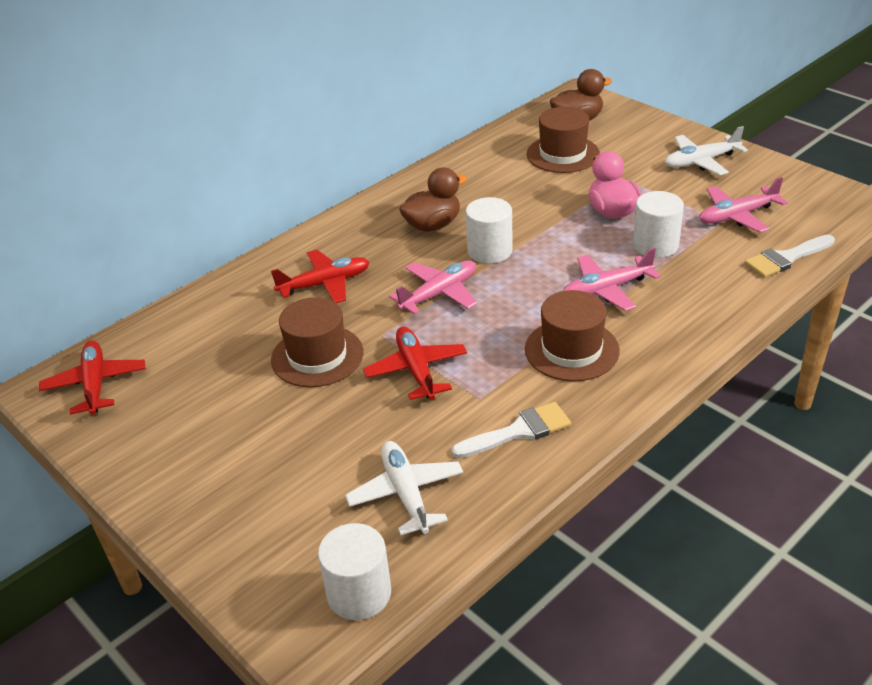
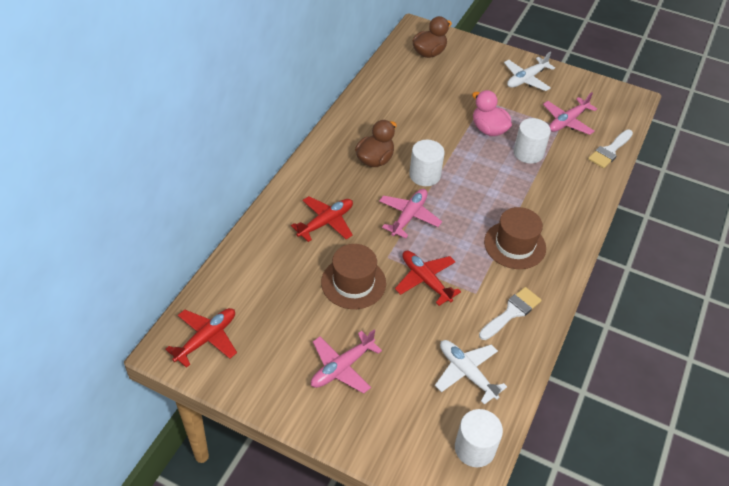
camera: 25 degrees left, 10 degrees up
(95, 384) = (206, 338): red plane -> red plane turned 75 degrees clockwise
(563, 154) = (433, 84): brown hat -> none
(606, 289) = (514, 194): pink plane -> pink plane (342, 367)

